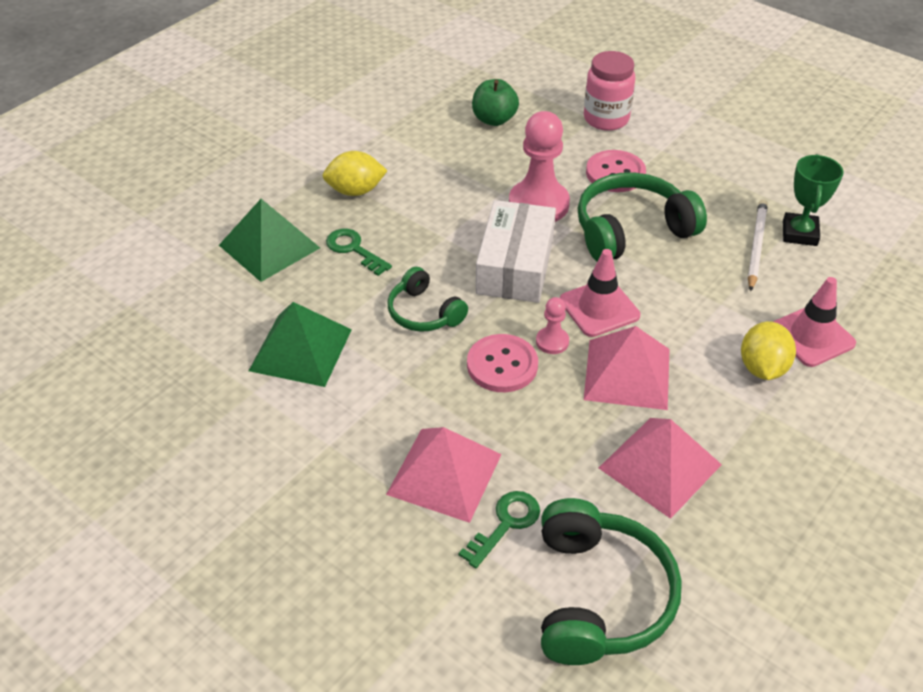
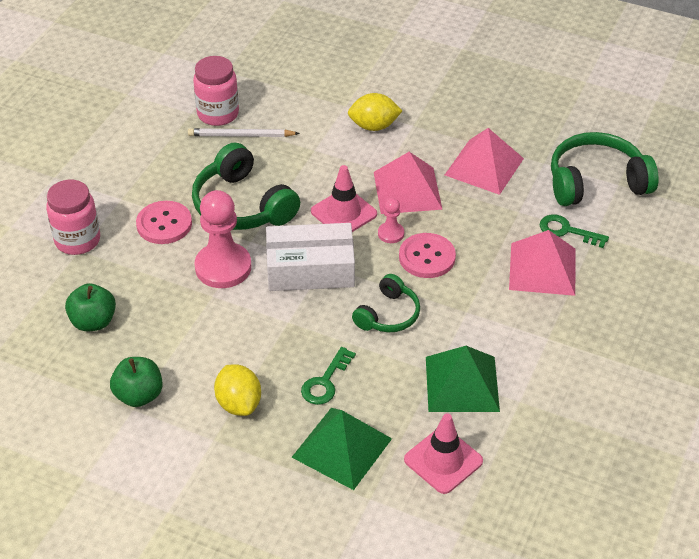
camera: 105 degrees left, 0 degrees up
(394, 136) = (139, 395): none -> green apple
(799, 233) = (218, 114): green trophy -> pink jar
(811, 336) = (333, 105): pink traffic cone -> pink traffic cone (443, 460)

